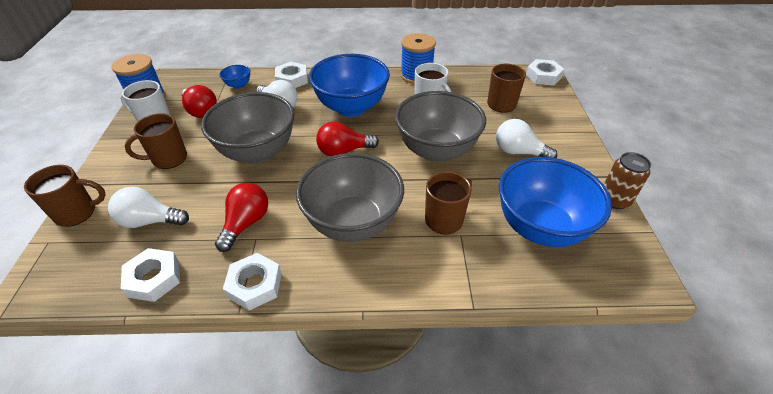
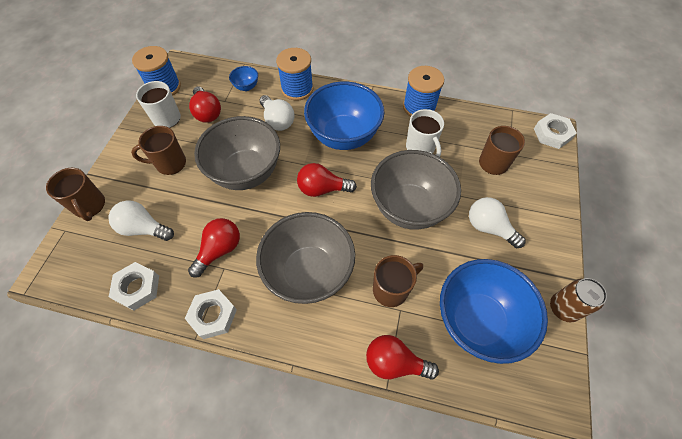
camera: 15 degrees right, 15 degrees up
(77, 213) = (90, 206): brown mug -> brown mug turned 60 degrees clockwise
(292, 79) = (297, 89): white nut -> blue spool
(473, 282) = (395, 362): none -> red light bulb

